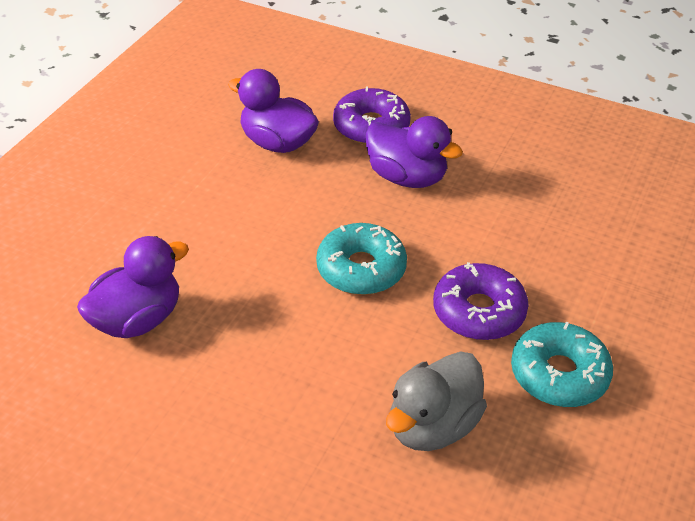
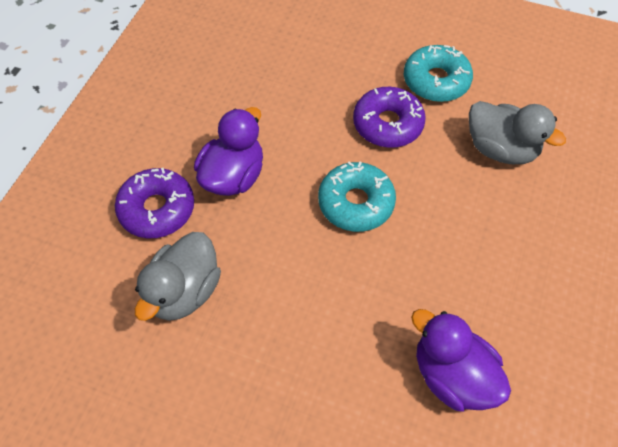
camera: 95 degrees left, 15 degrees up
(277, 143) = (184, 291): purple duck -> grey duck

